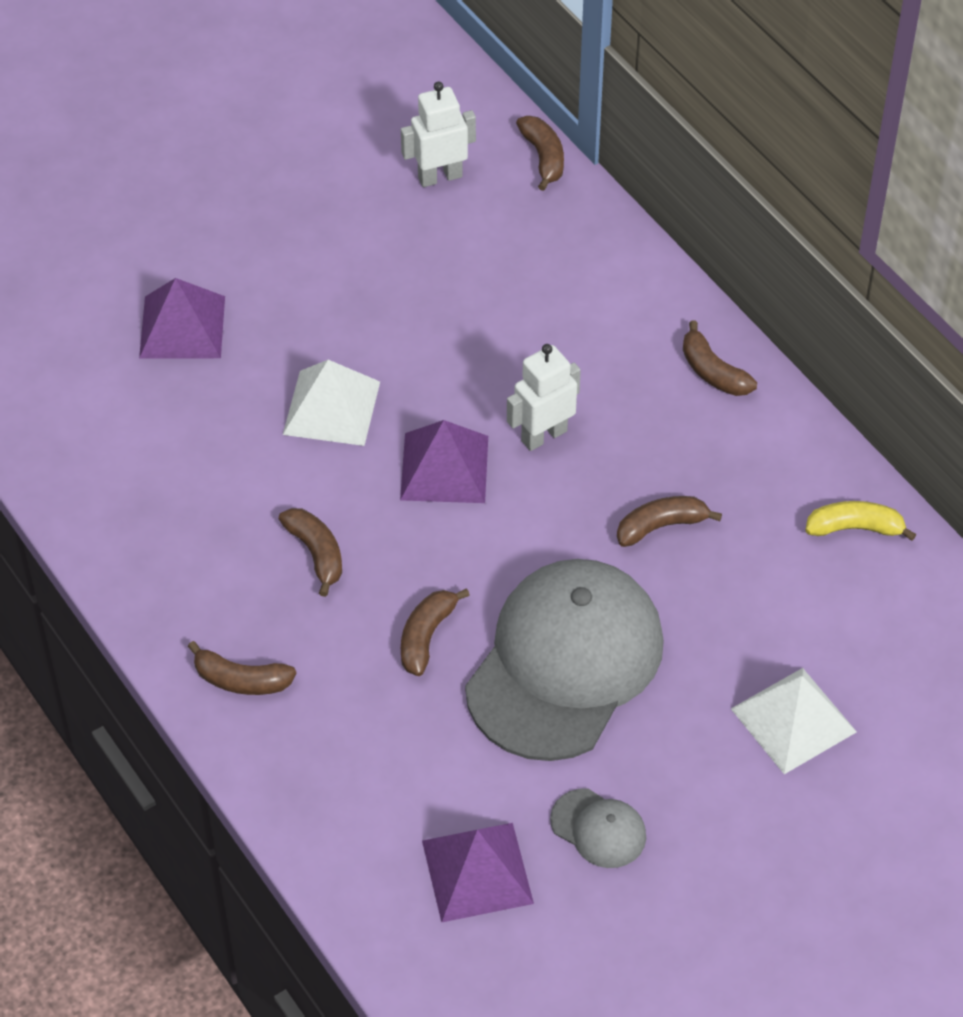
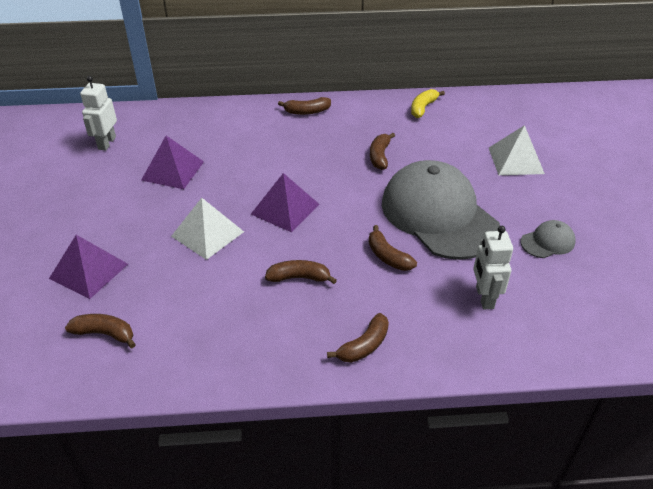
camera: 60 degrees left, 10 degrees down
(477, 872) = (555, 296): purple pyramid -> purple pyramid (173, 171)
(543, 157) = (135, 110): brown banana -> brown banana (105, 334)
(543, 435) = (296, 170): white robot -> white robot (484, 297)

